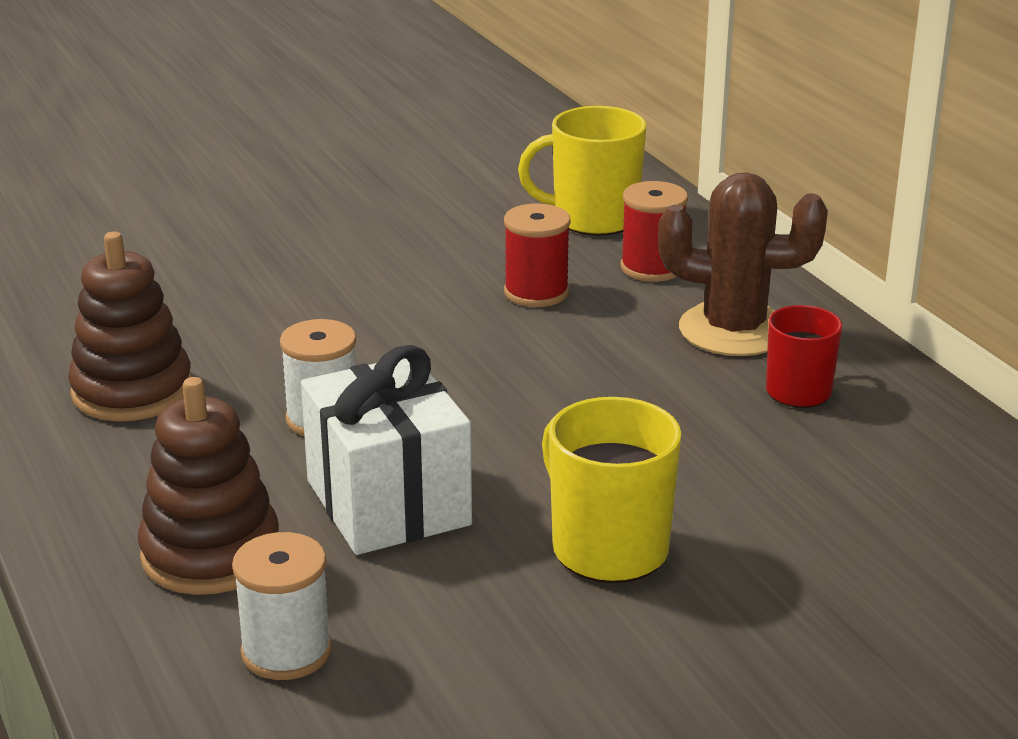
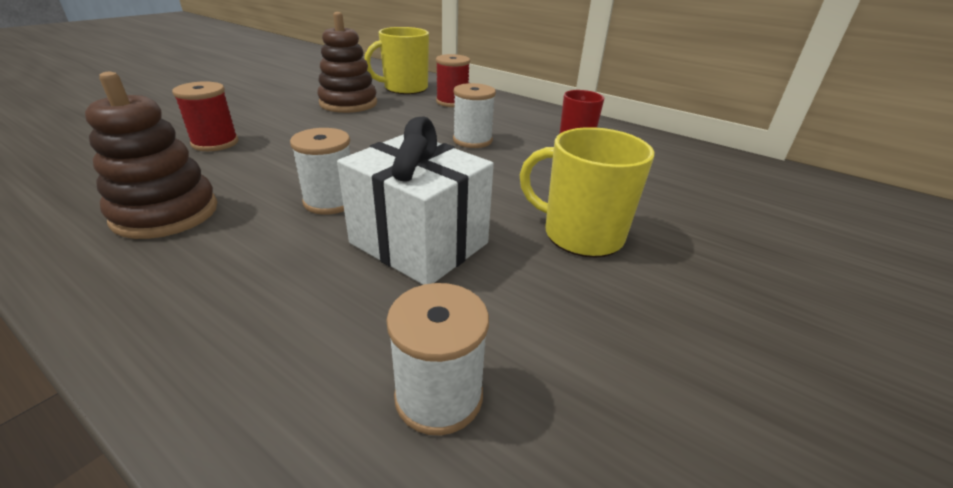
camera: 30 degrees left, 5 degrees up
(211, 554) = (305, 323): brown stacking toy -> brown stacking toy (348, 103)
(536, 292) = (405, 119): red spool -> red spool (215, 143)
(607, 359) = (472, 140): none -> white spool
(733, 330) = (517, 119): brown cactus -> none

